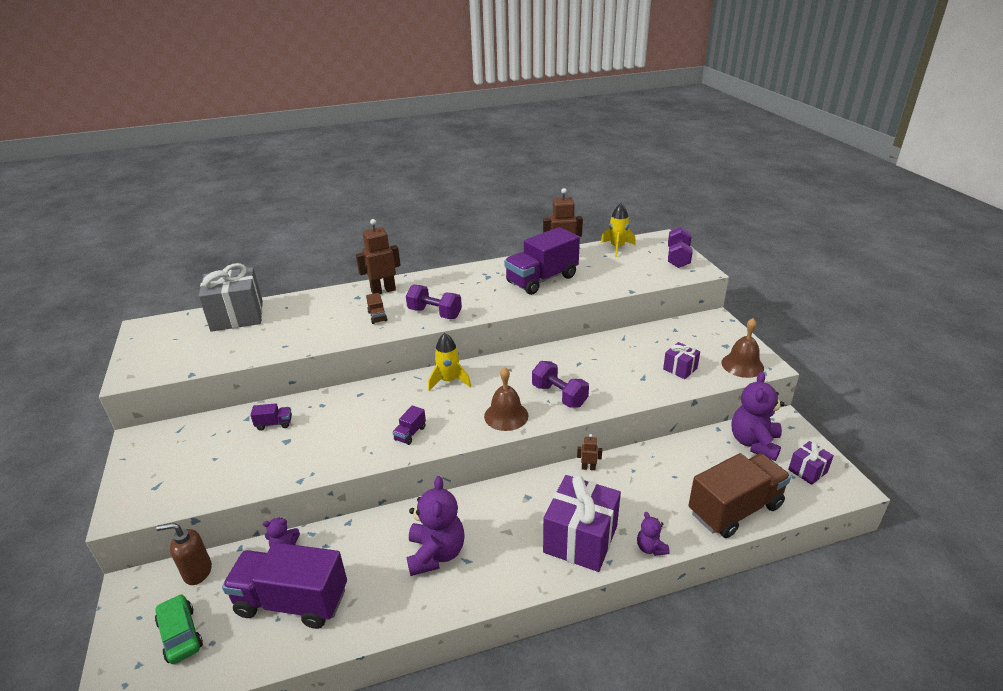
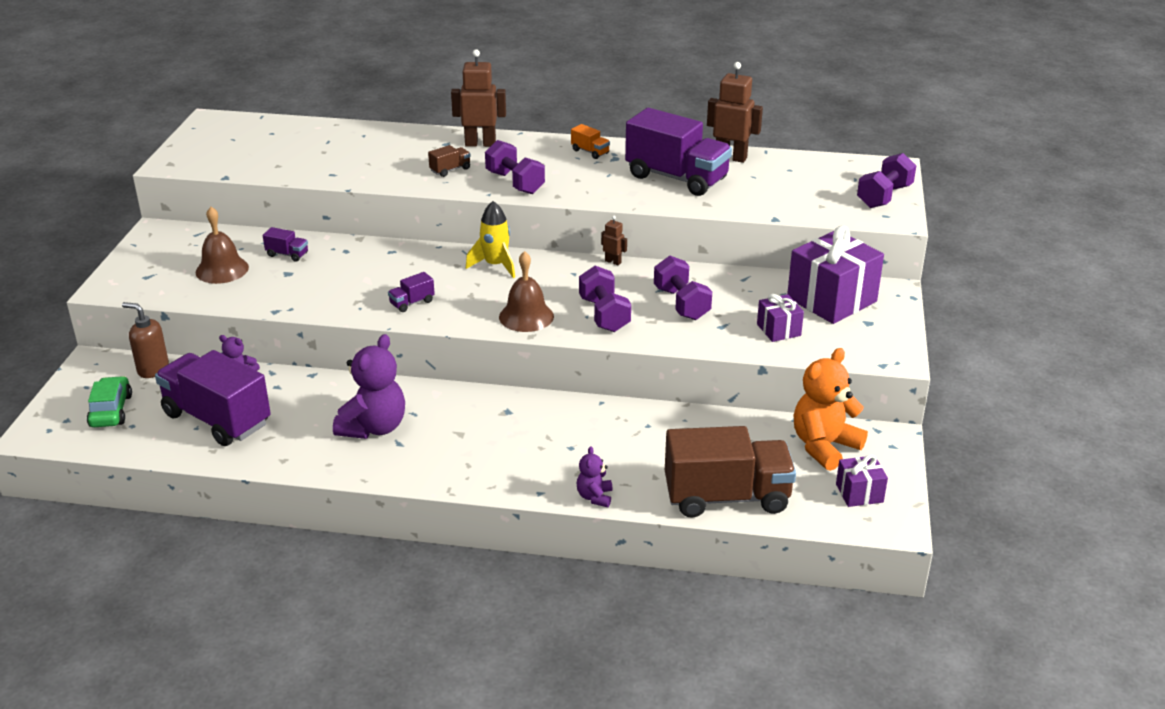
camera: 25 degrees right, 0 degrees up
(237, 316) = (307, 132): grey gift -> none
(377, 316) = (450, 170): brown truck -> brown truck turned 135 degrees counterclockwise
(467, 276) = (590, 152): none -> orange truck
(542, 279) = (677, 178): purple truck -> purple truck turned 135 degrees counterclockwise
(580, 539) = (528, 465): purple gift -> purple gift (832, 300)
(588, 468) = (599, 407): brown robot -> brown robot (613, 262)
(602, 370) = (681, 304): none -> purple dumbbell
(617, 248) = (816, 164): yellow rocket -> none
(742, 365) = (864, 349): brown bell -> brown bell (222, 269)
(754, 443) = (824, 446): purple teddy bear -> orange teddy bear

